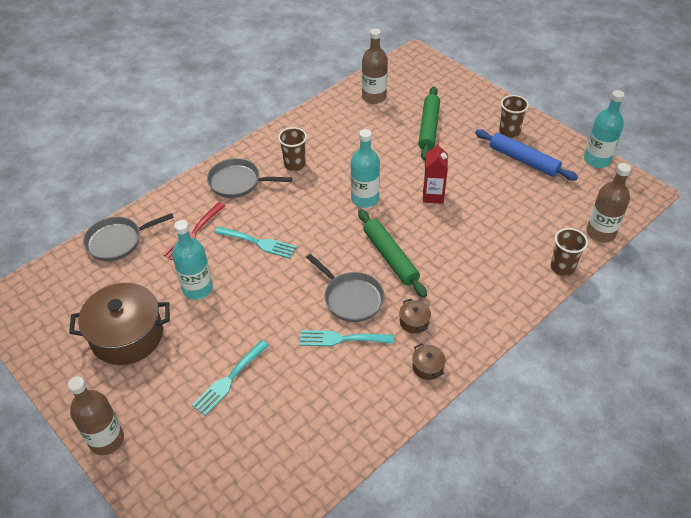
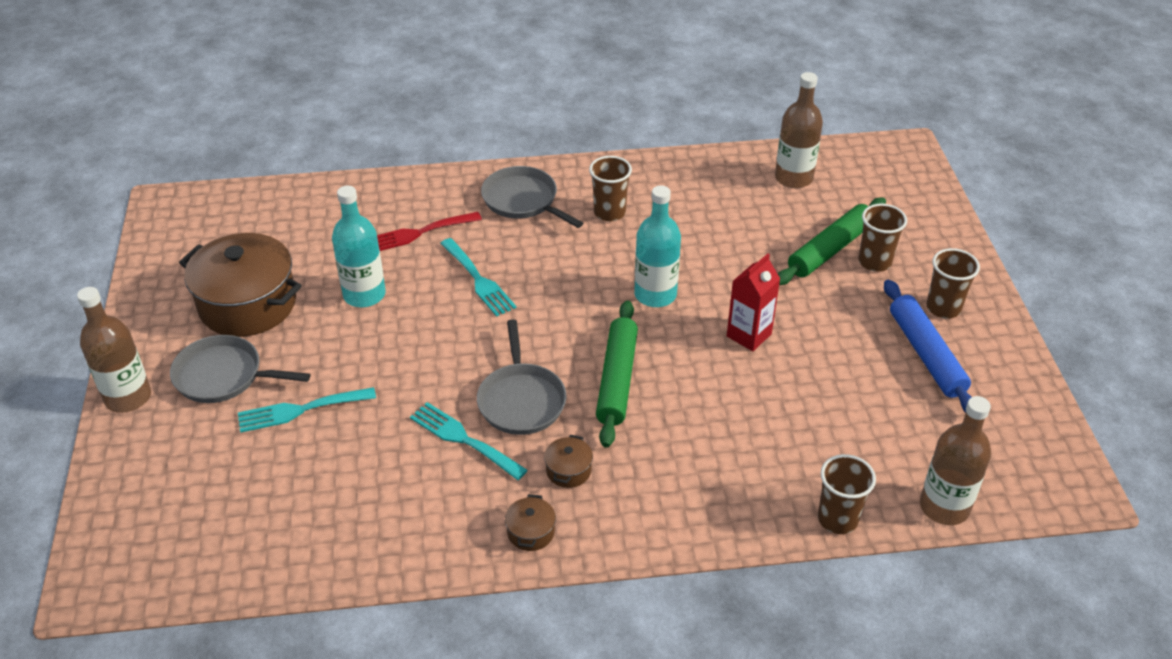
camera: 35 degrees right, 5 degrees down
(117, 241) = (333, 201): grey pan -> grey pan (223, 376)
(456, 124) = (874, 262): none -> brown cup
(597, 160) = (1043, 409): turquoise bottle -> none

